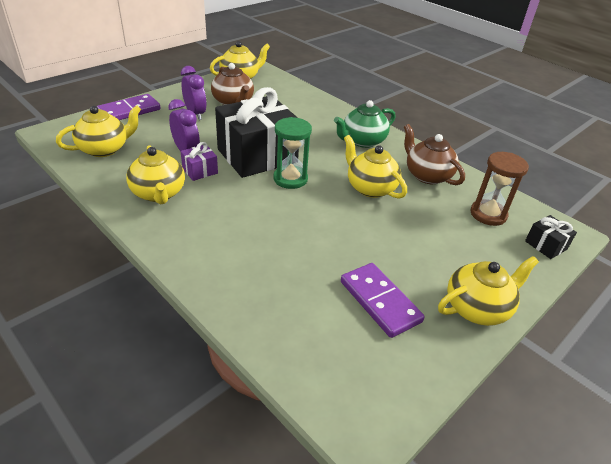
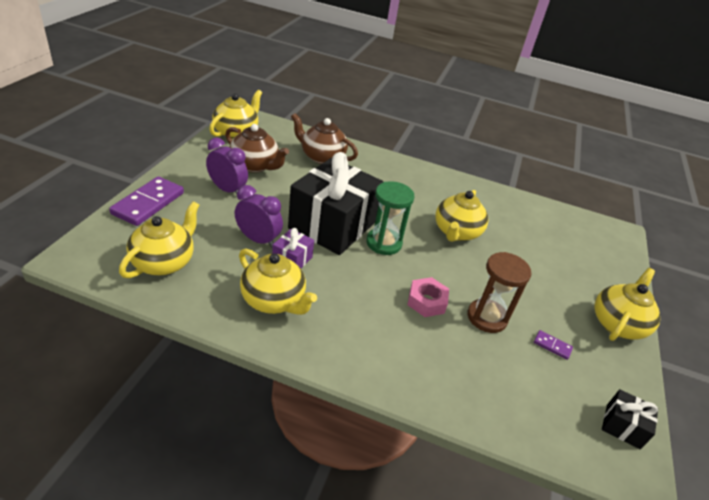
camera: 30 degrees left, 0 degrees up
(286, 230) = (426, 301): none -> pink nut
(362, 141) = (411, 183): green teapot -> none
(370, 188) = (456, 232): yellow teapot -> yellow teapot turned 90 degrees counterclockwise
(379, 301) = (552, 346): purple domino -> purple domino, size x0.45
(427, 175) = (488, 206): brown teapot -> brown teapot (322, 157)
(488, 214) = (559, 232): brown hourglass -> brown hourglass (487, 317)
(546, 245) = (615, 248): black gift -> black gift (622, 426)

